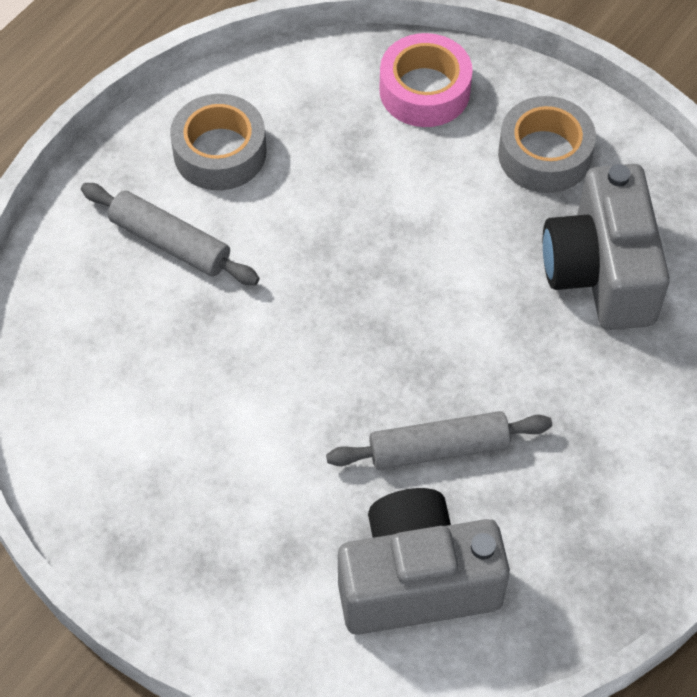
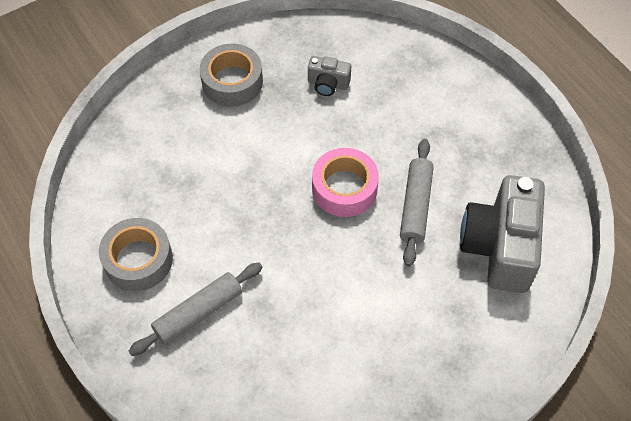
camera: 70 degrees left, 0 degrees up
(424, 90) = (151, 126): pink tape -> pink tape (344, 188)
(601, 272) = (328, 84): grey camera -> grey camera, size x0.46

